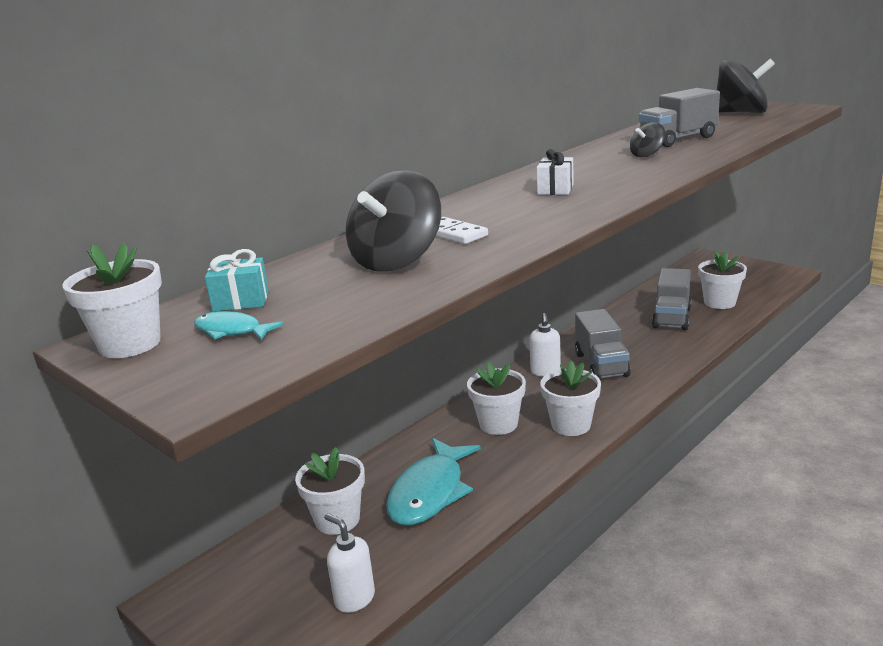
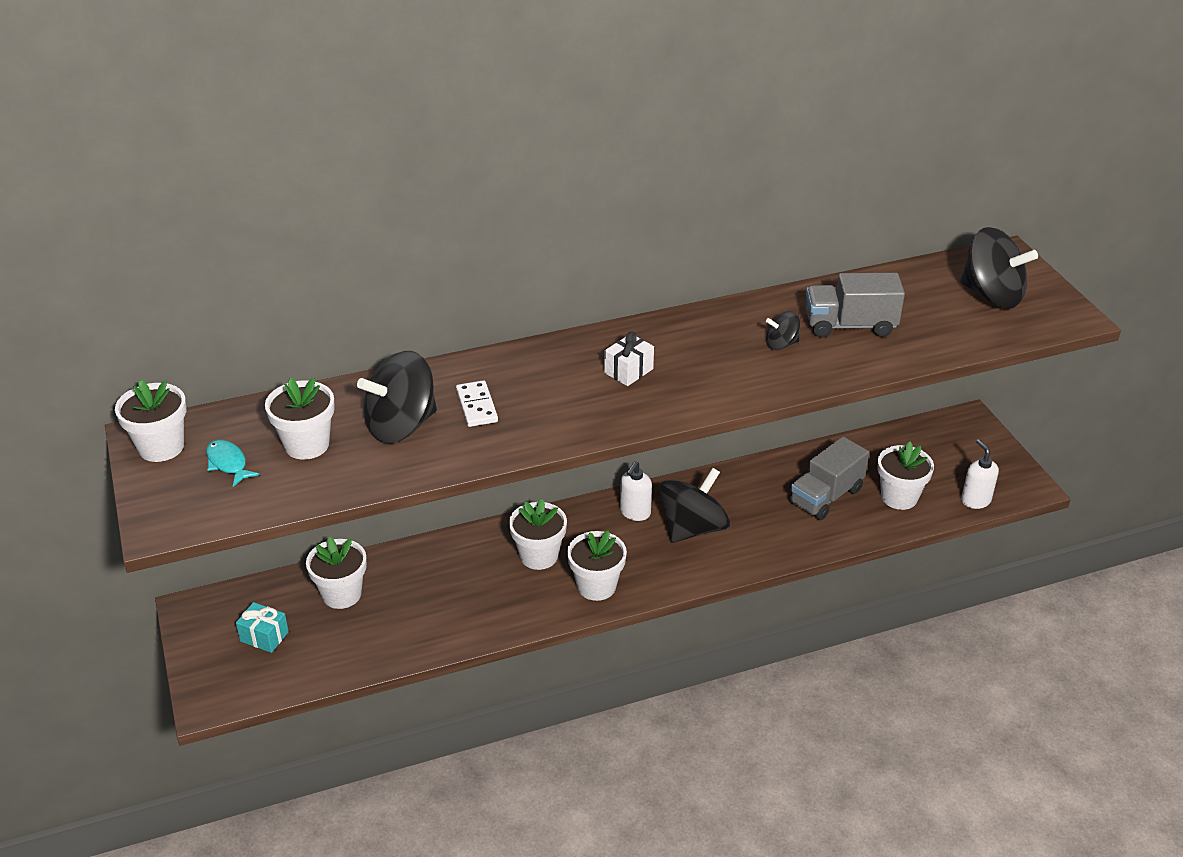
camera: 25 degrees right, 15 degrees up
(241, 301) = (259, 428): turquoise gift -> turquoise gift (264, 636)
(311, 296) = (307, 445): none -> white flower pot
(354, 598) = (304, 669): white soap dispenser -> white soap dispenser (975, 500)
(430, 492) = (426, 601): turquoise fish -> none
(601, 365) = (693, 528): grey truck -> black spinning top

